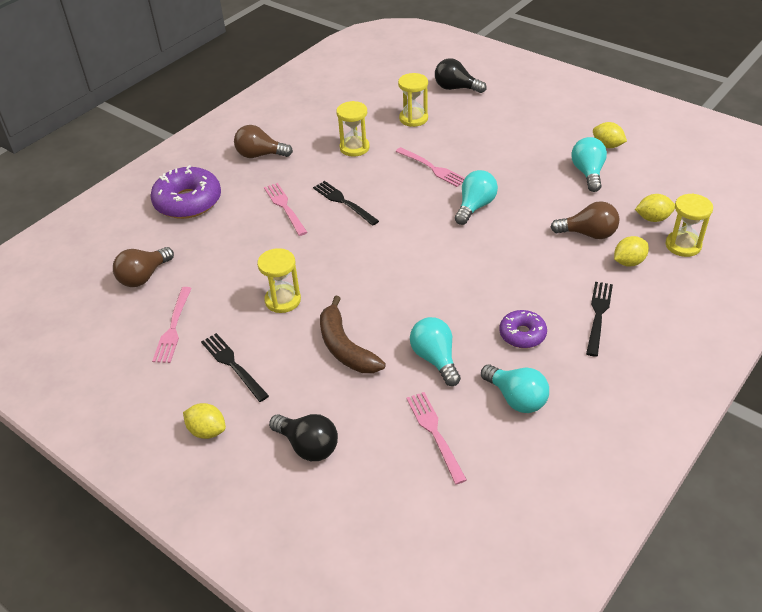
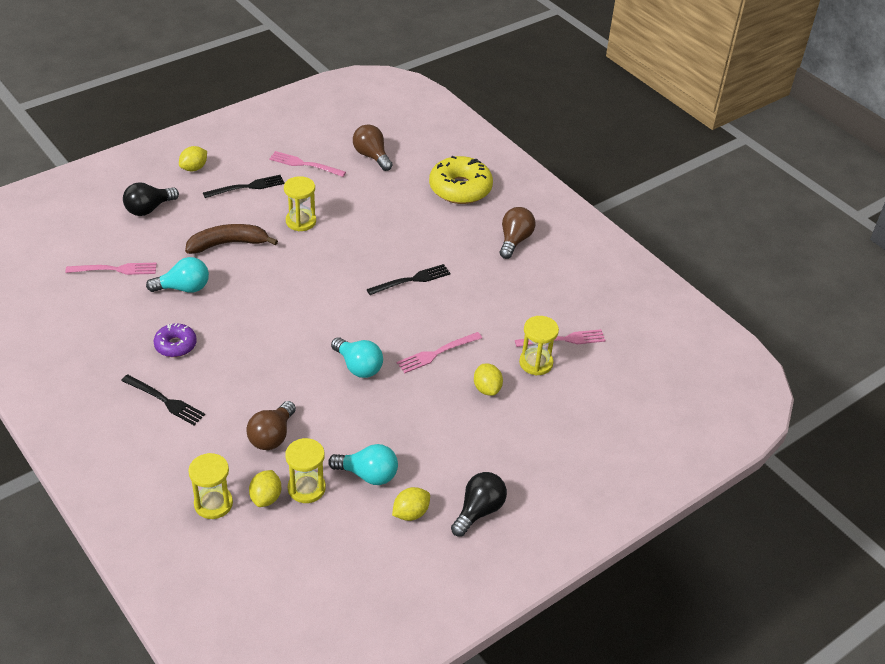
camera: 100 degrees right, 0 degrees up
(188, 202) = (460, 188): purple donut -> yellow donut
(284, 207) = (423, 242): pink fork -> pink fork (564, 339)
(354, 148) = (498, 306): yellow hourglass -> yellow hourglass (306, 488)
(456, 88) = (588, 416): black light bulb -> black light bulb (479, 511)
(516, 398) = (115, 320): turquoise light bulb -> none
(628, 262) = (216, 450): yellow lemon -> yellow lemon (487, 389)

